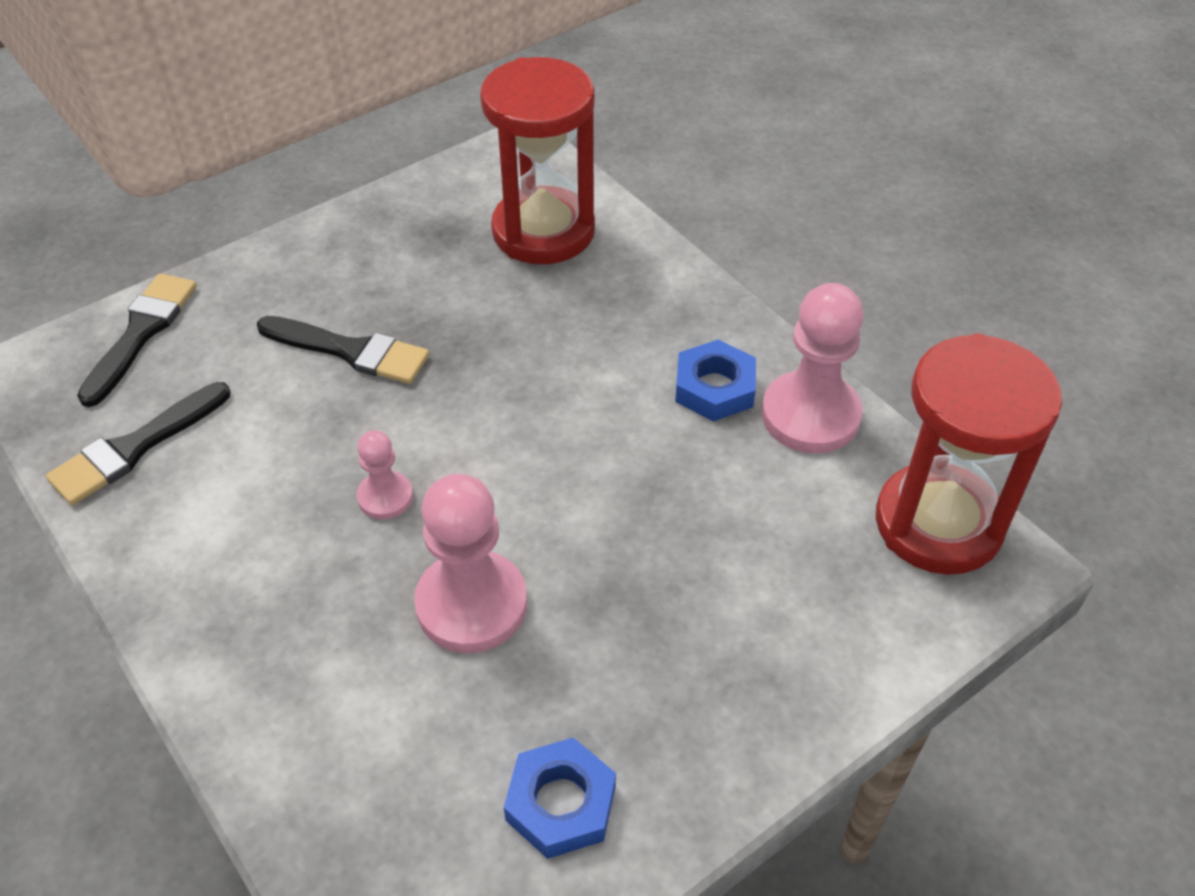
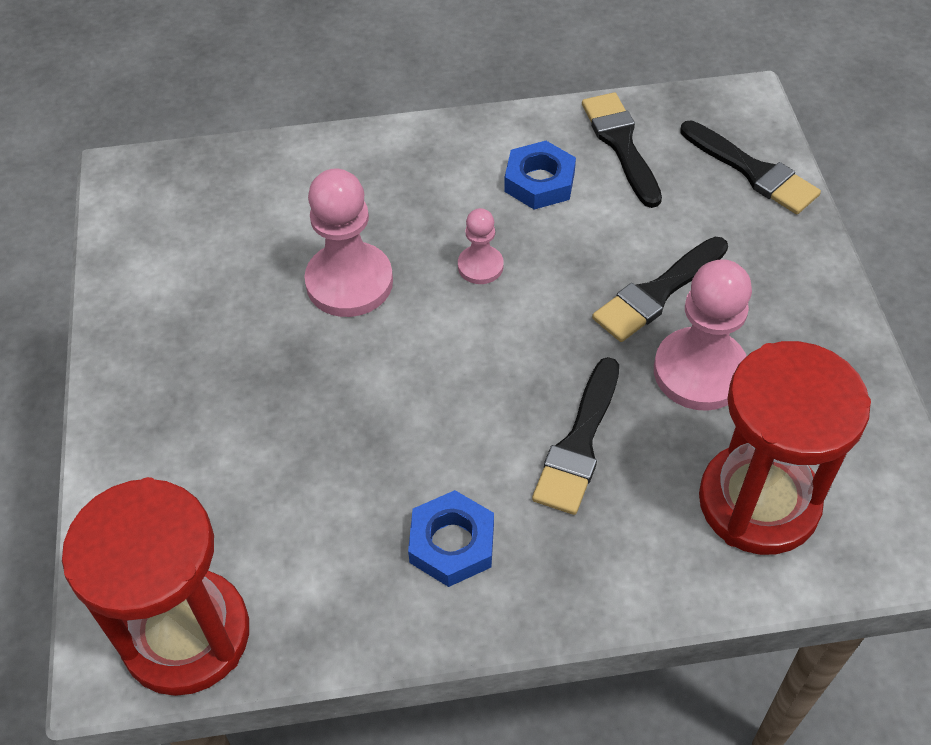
camera: 120 degrees right, 5 degrees up
(559, 346) = (579, 443): none -> black brush
(560, 803) = (173, 273): blue nut -> blue nut (539, 182)
(810, 415) = (368, 606): pink pawn -> pink pawn (699, 371)

